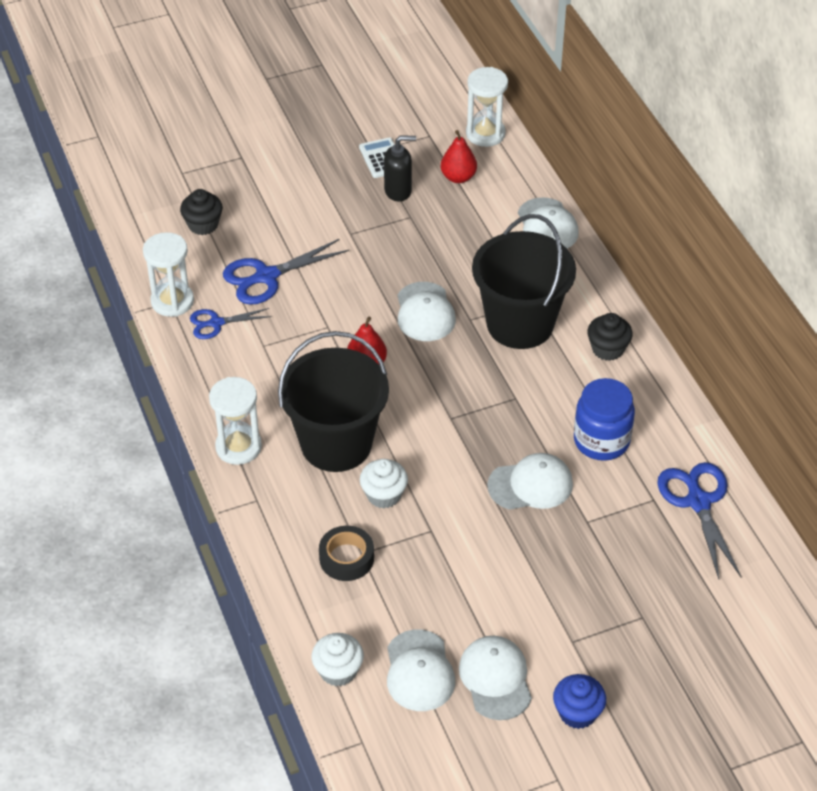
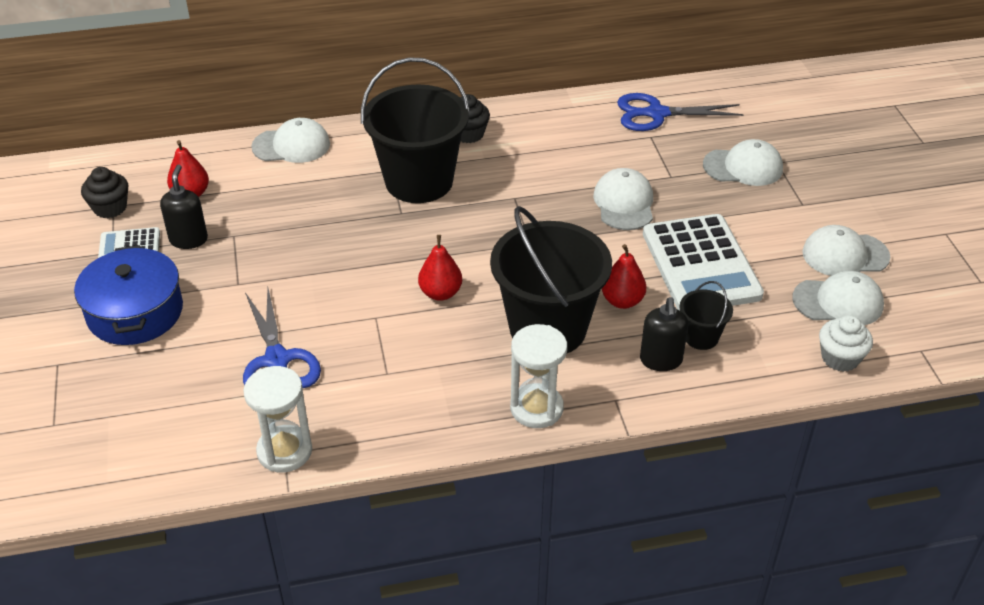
camera: 80 degrees left, 5 degrees down
(203, 225) = (161, 411): black cupcake -> black cupcake (110, 208)
(216, 323) = (337, 412): blue scissors -> none
(304, 183) = (135, 312): none -> blue pot
(310, 529) = (661, 360): none -> black soap dispenser
(346, 558) = (701, 337): black tape -> black bucket
(384, 495) = (622, 301): white cupcake -> red pear
(425, 312) = (380, 242): white cap -> white cap (743, 167)
(450, 553) = (701, 264): none -> white calculator
(485, 134) = (135, 167): white hourglass -> none
(577, 712) = (877, 212): blue cupcake -> none
(601, 441) = (579, 154): blue jar -> none

